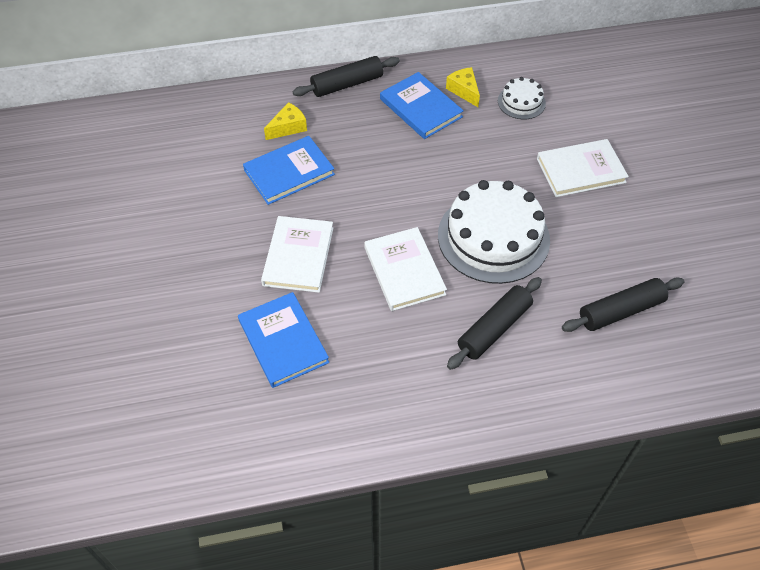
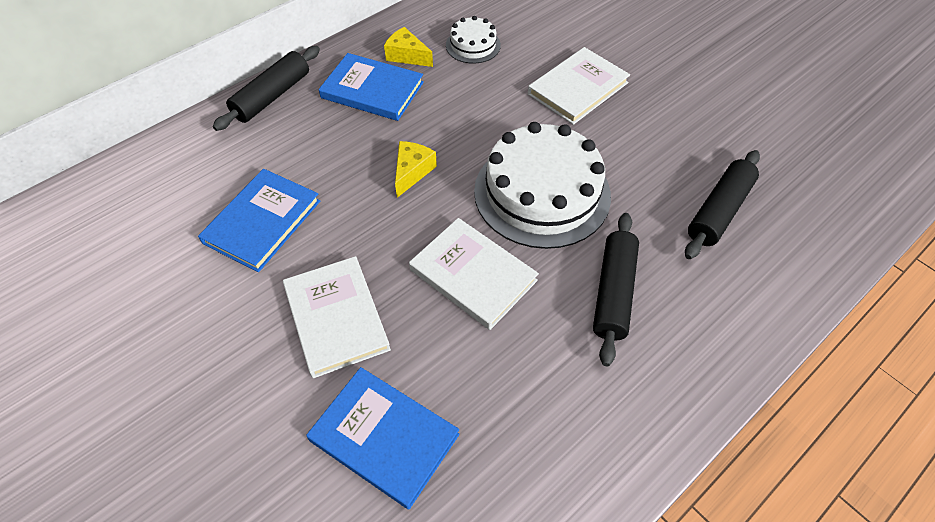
camera: 30 degrees left, 0 degrees up
(288, 127) = (230, 170): yellow cheese -> yellow cheese (412, 172)

